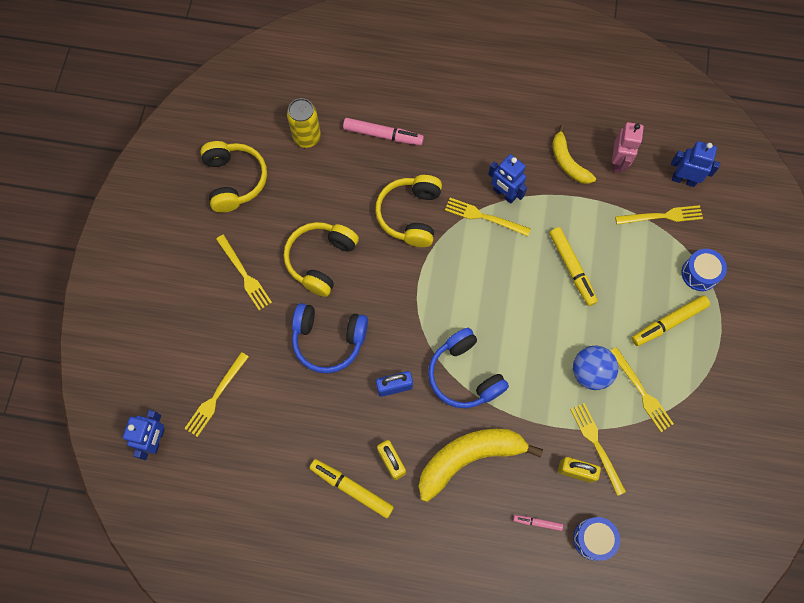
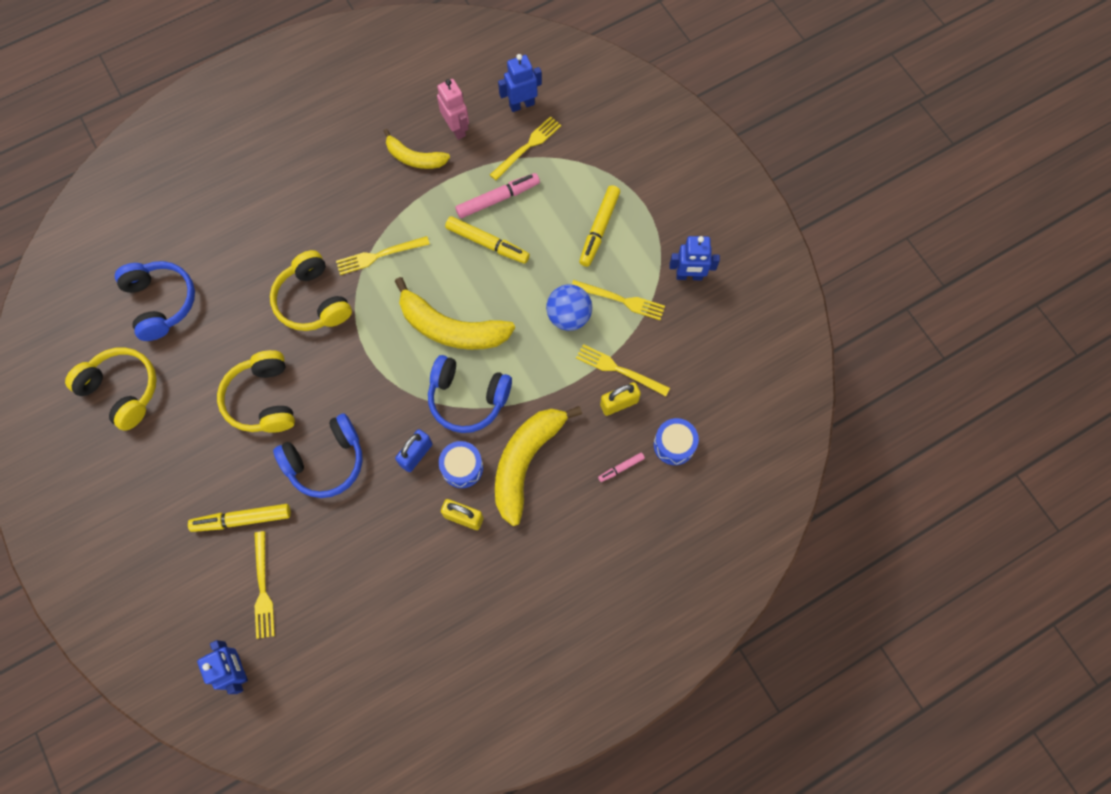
camera: 40 degrees left, 0 degrees up
(244, 274) = (201, 465): yellow fork -> none
(307, 137) = (161, 303): yellow can -> blue headphones
(351, 488) = (447, 566): yellow marker -> yellow marker (242, 519)
(383, 135) = (231, 250): pink marker -> pink marker (498, 199)
(493, 312) = (451, 328): none -> yellow banana
(504, 194) = (381, 223): blue robot -> blue robot (689, 276)
(699, 273) = (593, 171): blue drum -> blue drum (462, 467)

